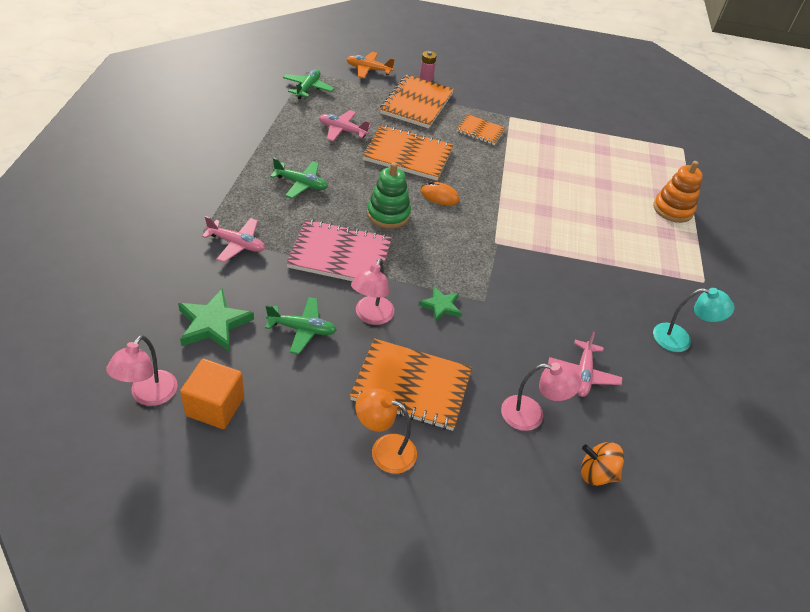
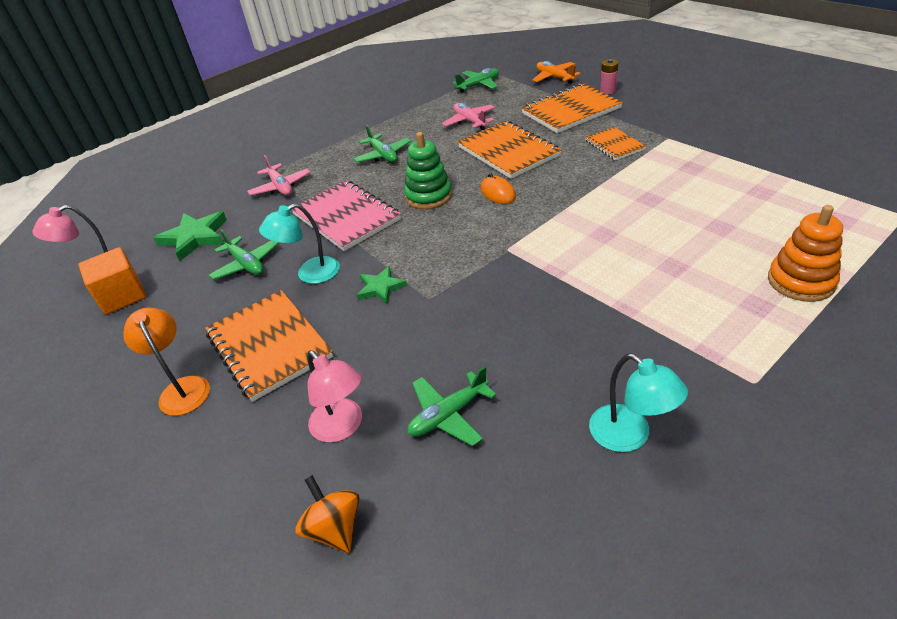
camera: 50 degrees right, 5 degrees down
(371, 316) = (310, 274): pink lamp -> turquoise lamp
(582, 374) = (448, 415): pink plane -> green plane

